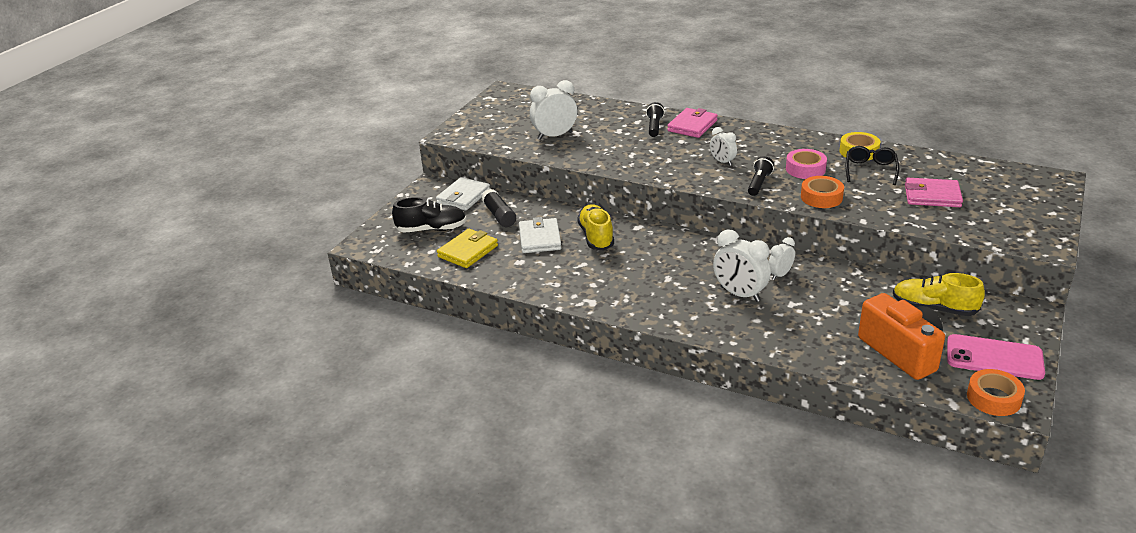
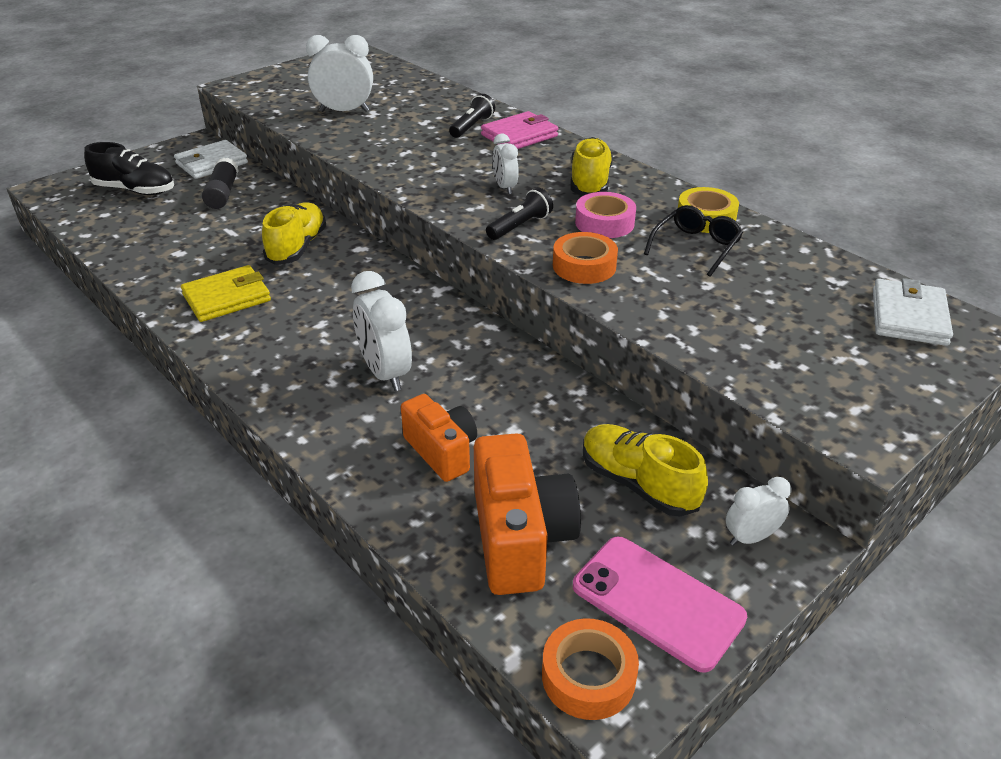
camera: 20 degrees right, 5 degrees up
(468, 251) = (140, 225): yellow wallet -> yellow wallet (227, 298)
(540, 239) = (233, 232): white wallet -> white wallet (908, 317)
(770, 146) = (590, 182): none -> yellow shoe
(780, 275) = (467, 363): white clock -> white clock (751, 537)
(817, 324) = (442, 451): none -> orange camera
(932, 196) = (751, 307): pink wallet -> none

